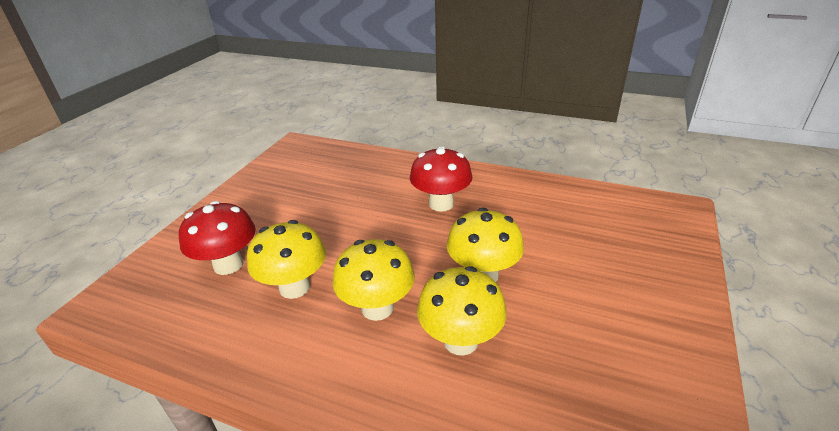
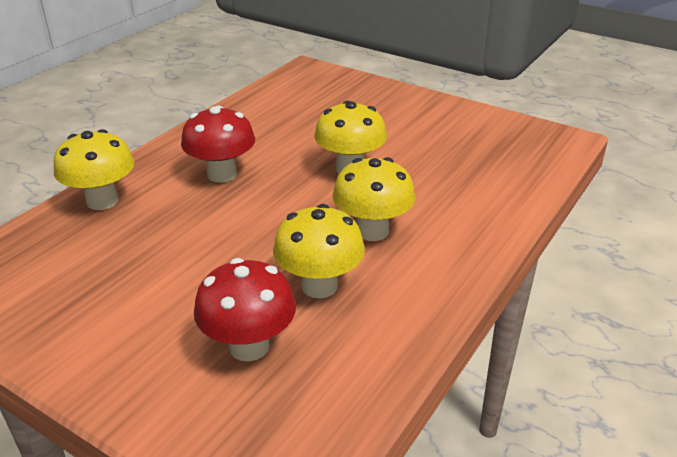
camera: 80 degrees left, 0 degrees up
(460, 341) = (425, 191): yellow mushroom -> yellow mushroom (102, 201)

